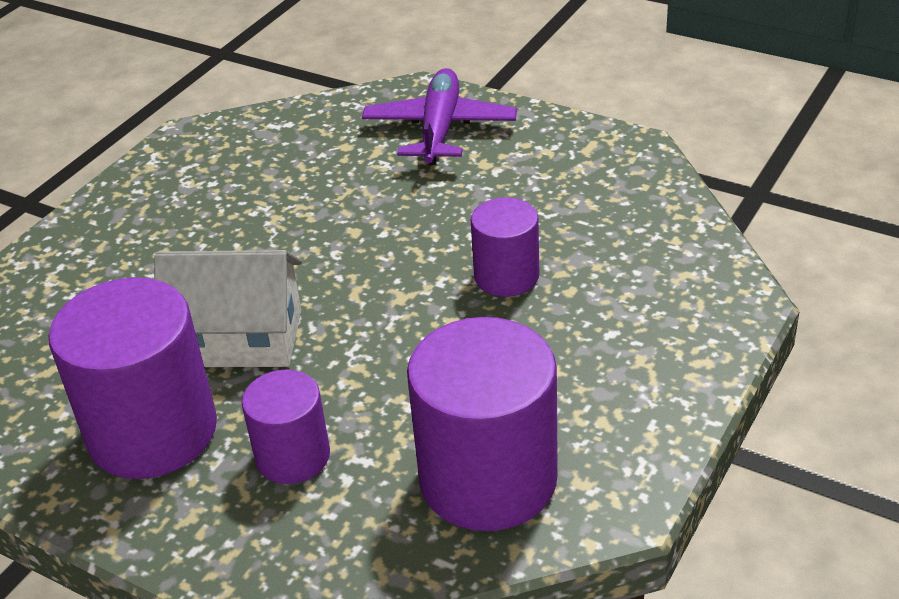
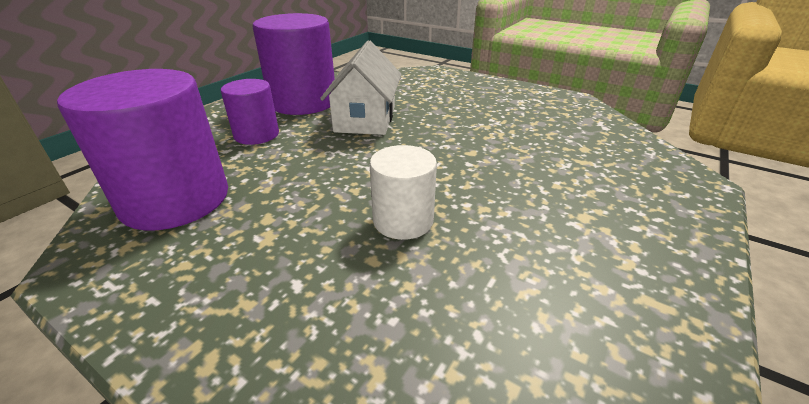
camera: 90 degrees right, 5 degrees down
(440, 129) = (635, 192): purple plane -> none
(506, 276) = (403, 220): purple cylinder -> white cylinder

